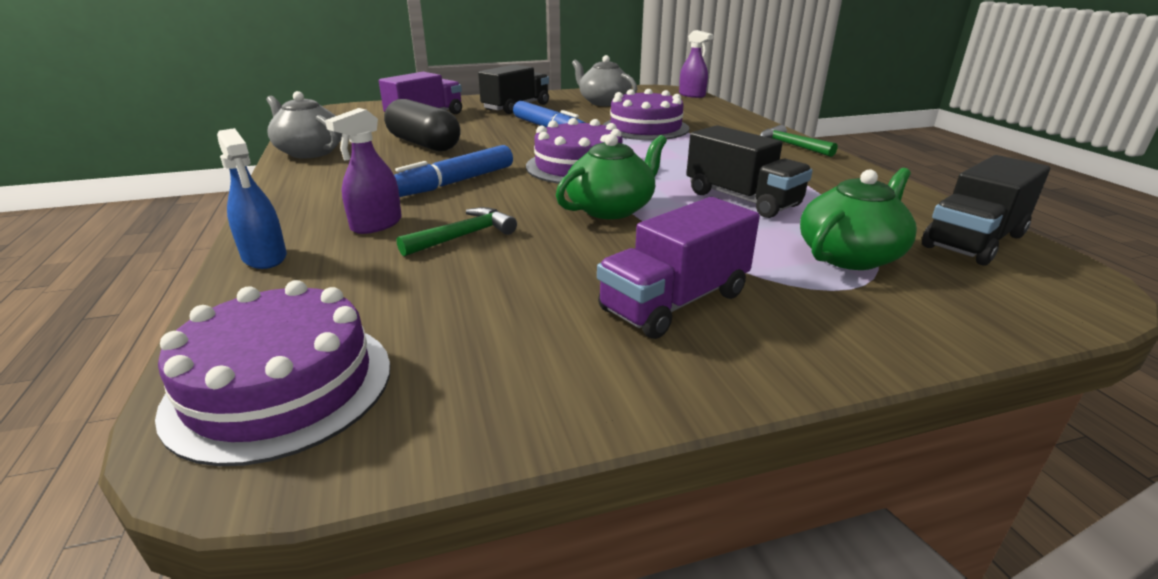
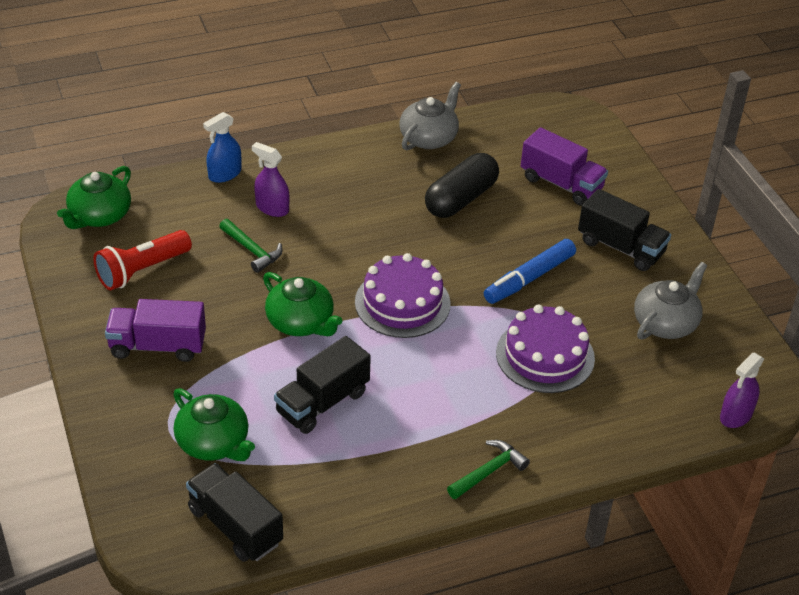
camera: 85 degrees right, 15 degrees up
(280, 386) = (99, 216): purple cake -> green teapot
(454, 183) = (356, 232): blue marker -> none
(481, 324) = (142, 270): none -> red flashlight
(675, 302) = (158, 346): purple truck -> purple truck turned 45 degrees counterclockwise

